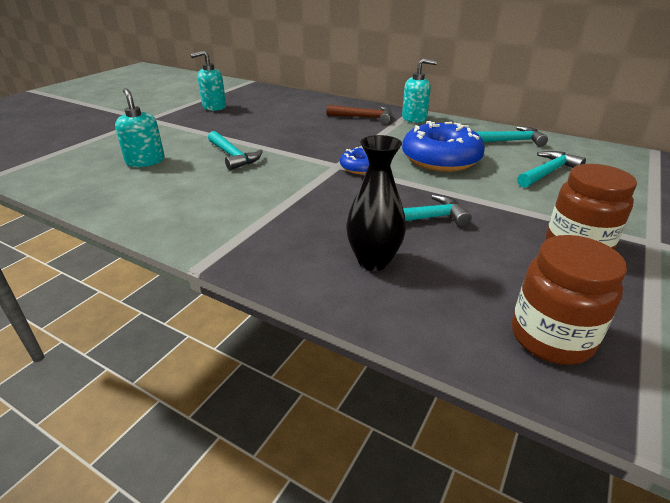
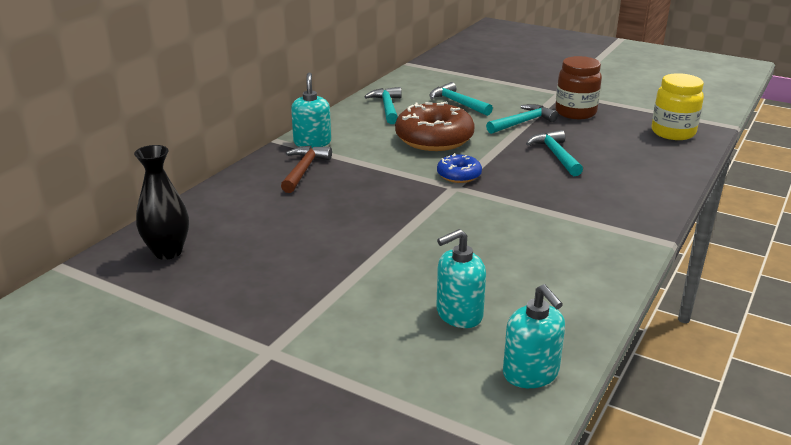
camera: 90 degrees left, 5 degrees down
(214, 107) = (221, 289): turquoise soap dispenser -> turquoise soap dispenser (531, 373)
(233, 156) = (435, 249): turquoise hammer -> turquoise hammer (522, 122)
(373, 261) = (624, 174): black vase -> black vase (168, 252)
(440, 159) = (434, 139): blue donut -> brown donut
(551, 338) = (673, 133): brown jar -> yellow jar

